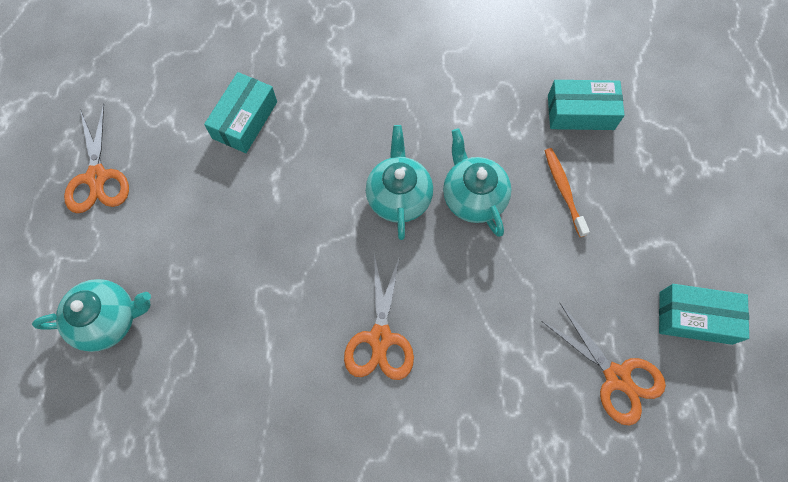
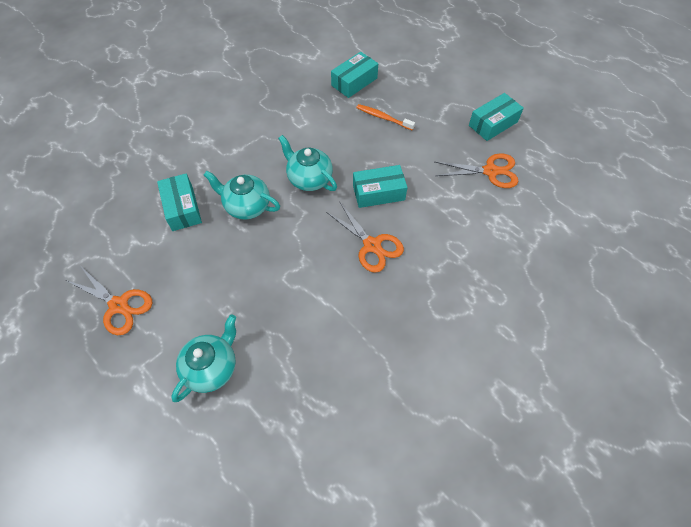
camera: 45 degrees left, 10 degrees down
(454, 282) = (378, 192): none -> turquoise box
(473, 197) = (345, 151): turquoise teapot -> turquoise teapot (246, 206)

